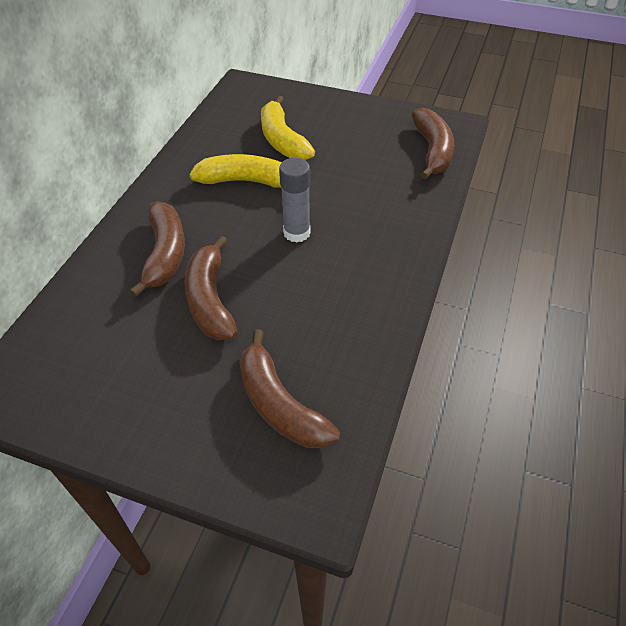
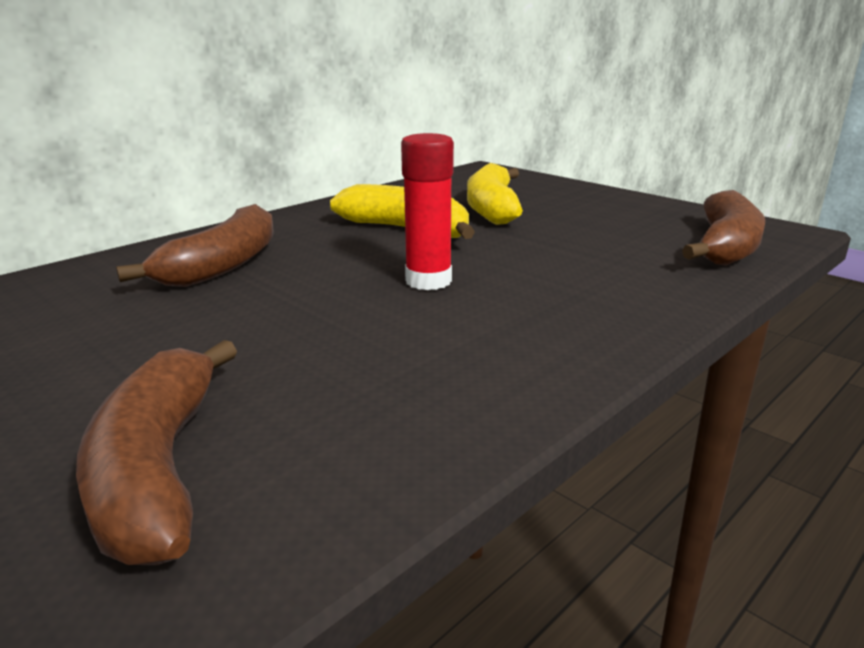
camera: 25 degrees right, 25 degrees down
(210, 300) = (222, 316): brown banana -> none
(296, 233) = (428, 281): grey glue stick -> red glue stick

